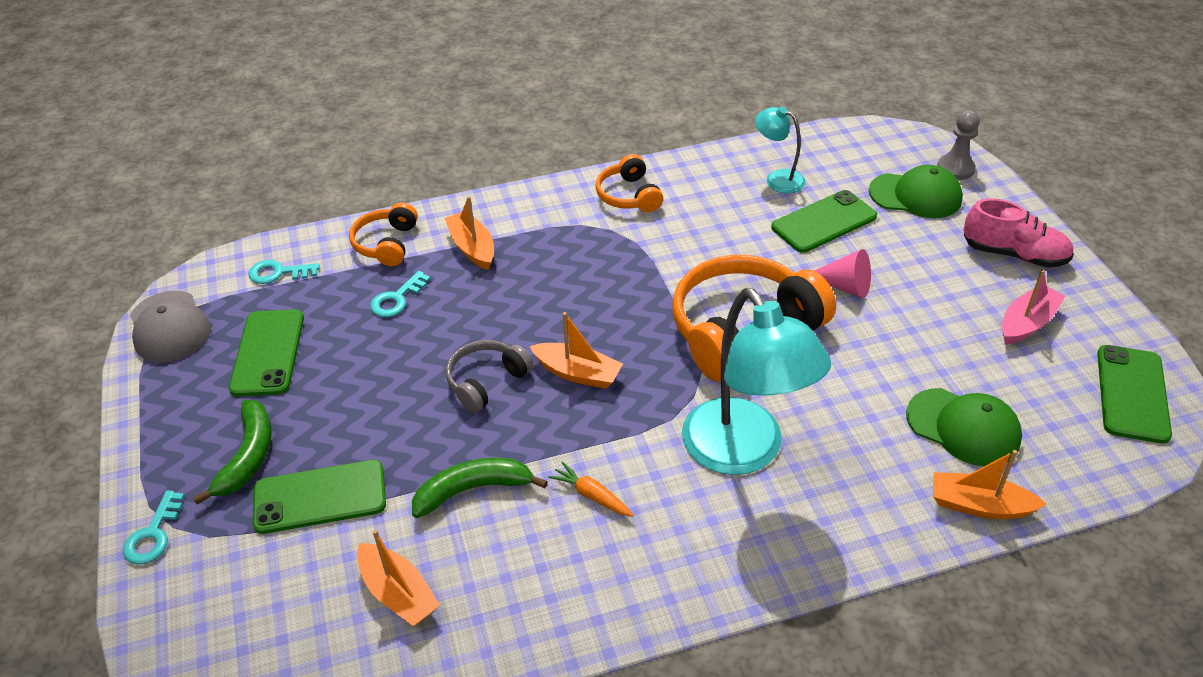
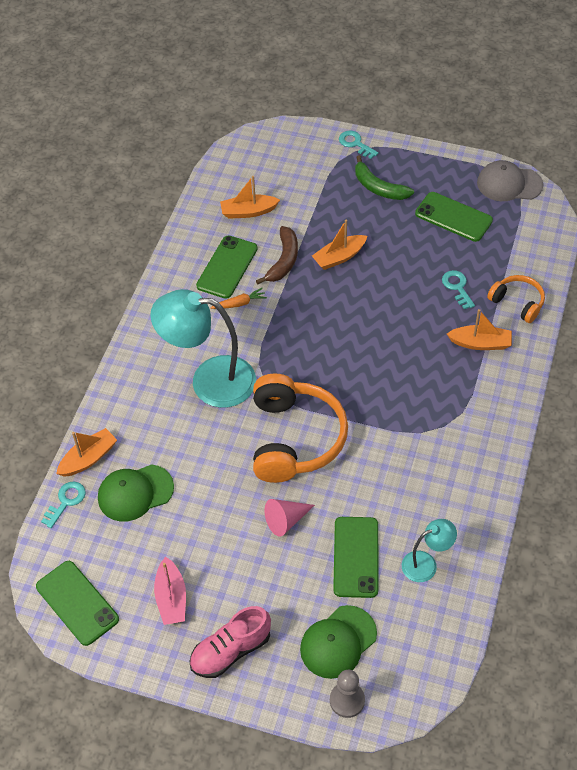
camera: 125 degrees right, 10 degrees up
(278, 273) = (525, 243): turquoise key -> turquoise key (66, 501)
(320, 497) = (328, 204): green phone -> green phone (227, 267)
(473, 490) = (283, 260): green banana -> brown banana
(486, 381) = (354, 298): grey headphones -> none
(577, 373) = (326, 340): orange boat -> orange boat (339, 257)
(628, 196) = (474, 457): orange headphones -> none

